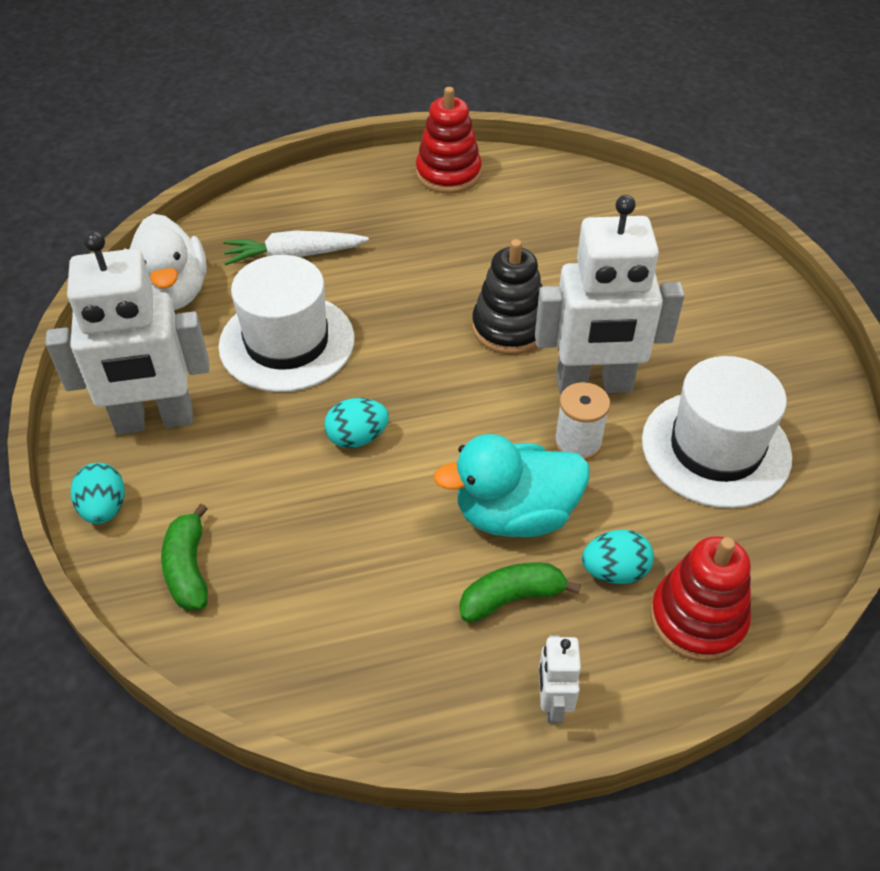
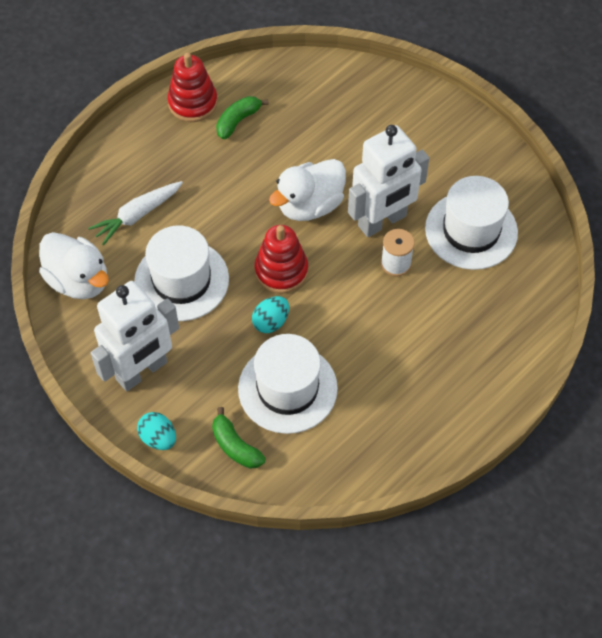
camera: 30 degrees left, 10 degrees up
(315, 529) = (287, 388): none -> white hat
(509, 328) = (310, 205): black stacking toy -> white duck
(511, 598) = (417, 372): green banana -> green banana (238, 121)
(515, 514) = (389, 324): turquoise duck -> none
(552, 703) = (470, 416): white robot -> none
(614, 571) = (459, 331): turquoise egg -> none
(697, 619) = (514, 335): red stacking toy -> red stacking toy (281, 271)

